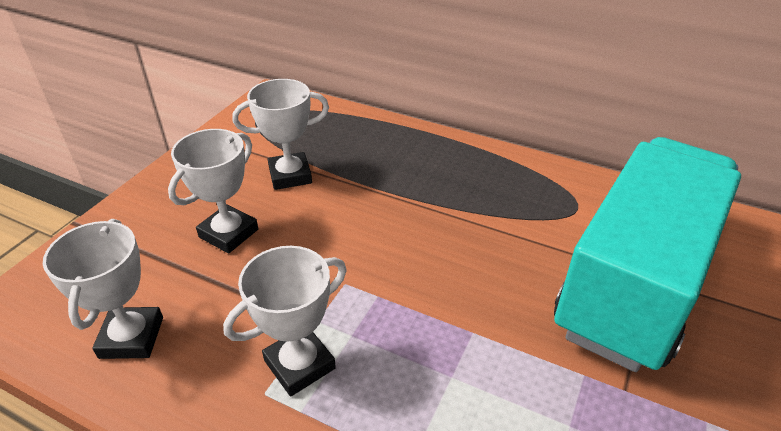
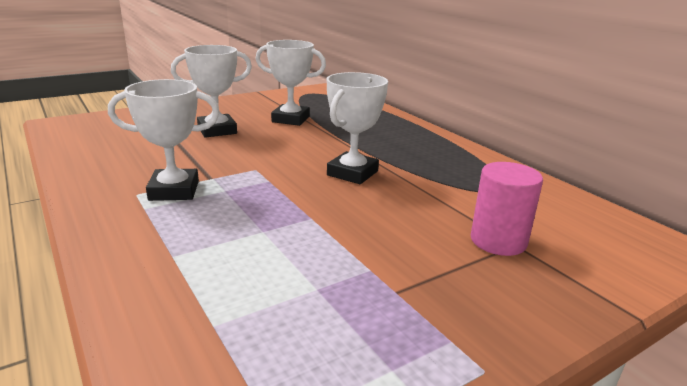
camera: 30 degrees right, 15 degrees down
(131, 337) = (104, 150): white trophy -> white trophy (352, 173)
(636, 280) = (498, 241): turquoise truck -> pink cylinder

